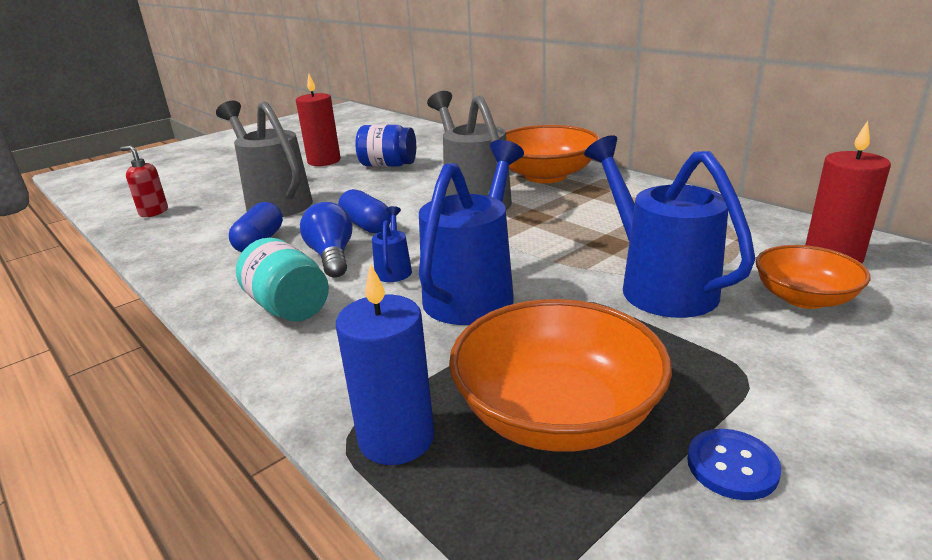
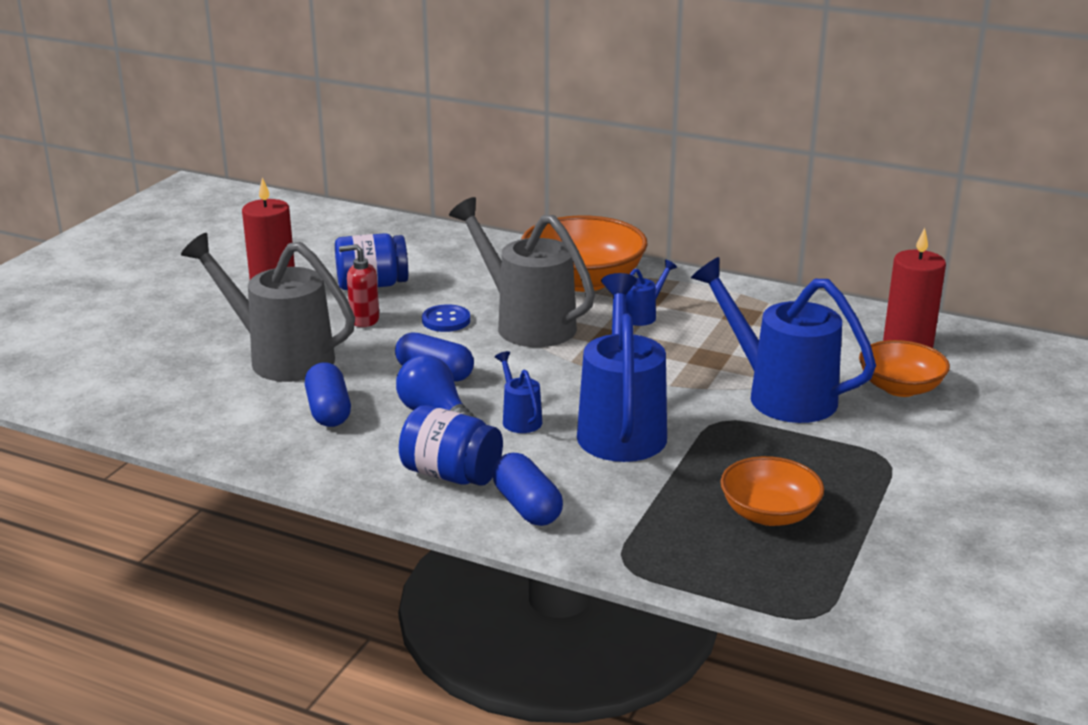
camera: 25 degrees left, 0 degrees up
(153, 212) = (126, 393): red soap dispenser -> red soap dispenser (364, 320)
(288, 307) = (451, 474): turquoise jar -> blue jar
(318, 350) = (527, 507): none -> blue capsule
(396, 438) = (663, 555): blue candle -> none
(557, 414) = (769, 514): orange bowl -> orange bowl, size x0.61
(574, 204) = (642, 315): none -> blue watering can
(732, 466) = (904, 521): blue button -> blue button (446, 320)

